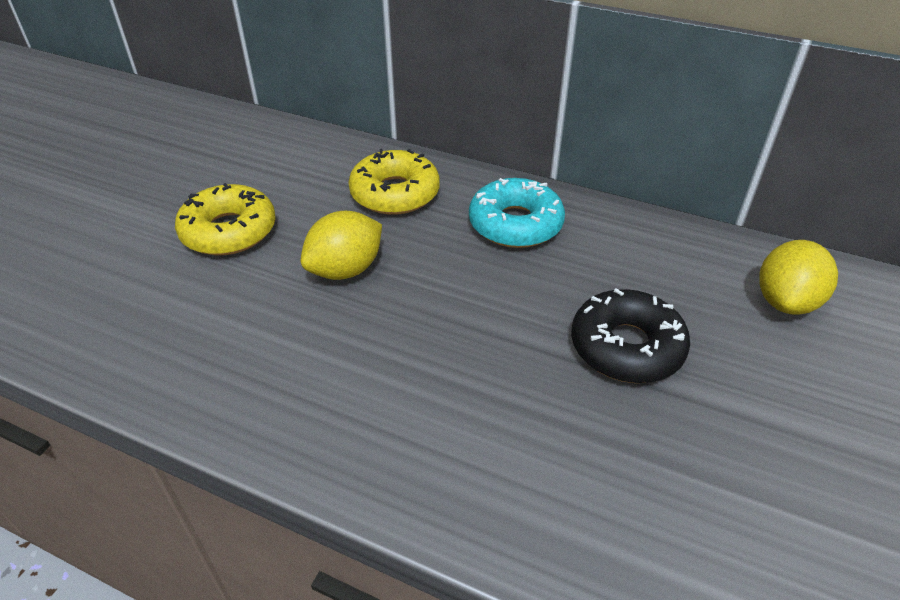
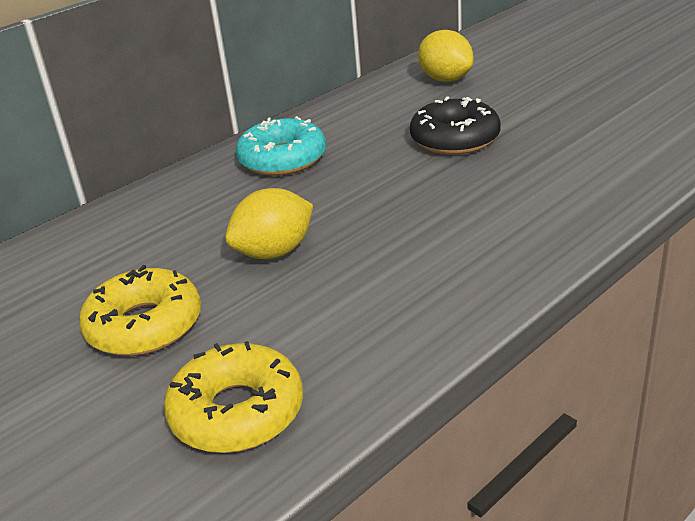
camera: 65 degrees left, 10 degrees down
(345, 270) = (274, 252): yellow lemon -> yellow lemon turned 75 degrees clockwise
(395, 193) = (180, 213): yellow donut -> yellow donut (237, 412)

